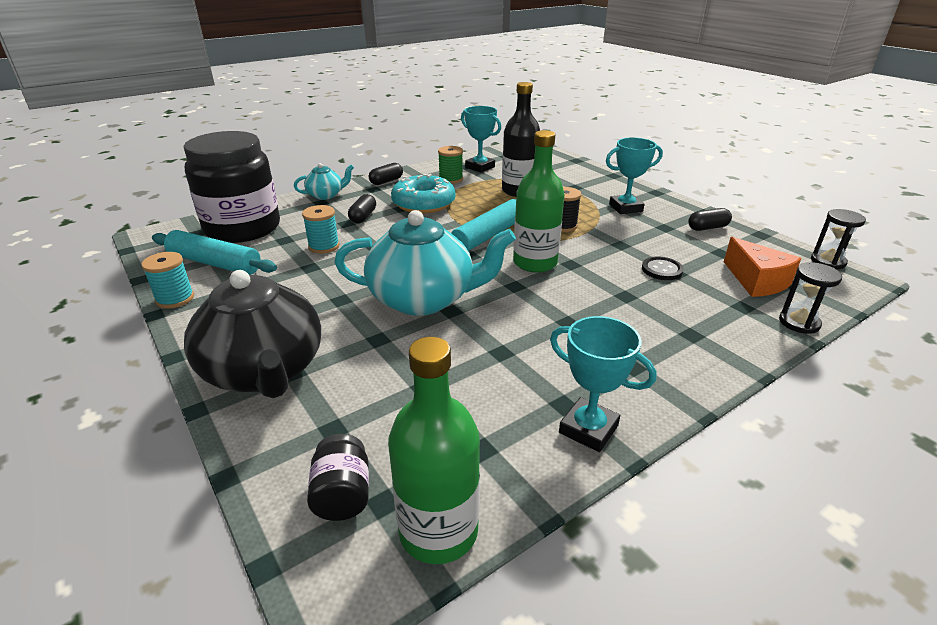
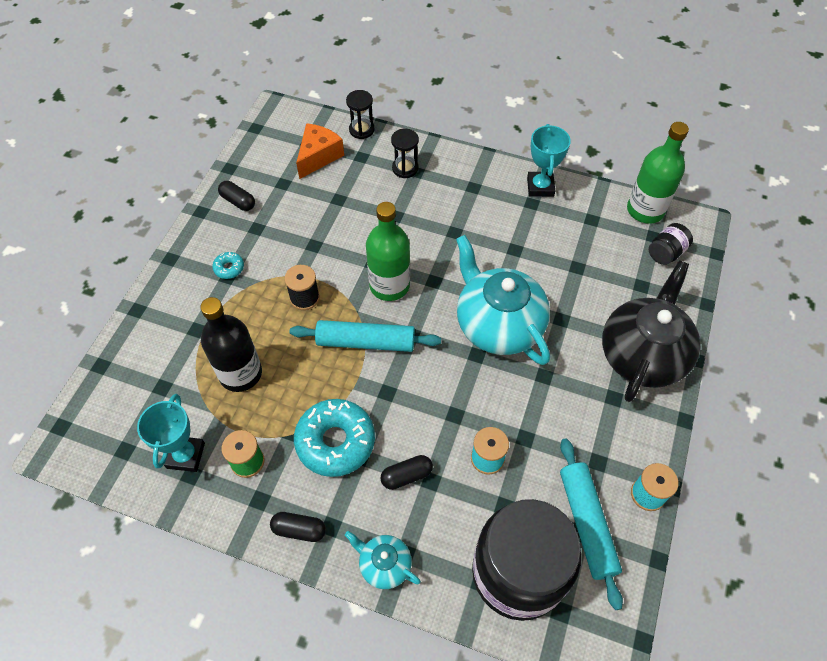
camera: 125 degrees left, 25 degrees up
(625, 208) = (229, 268): turquoise trophy -> turquoise donut
(662, 270) = (340, 208): black button -> none
(828, 261) = (256, 127): black hourglass -> black hourglass (405, 168)

